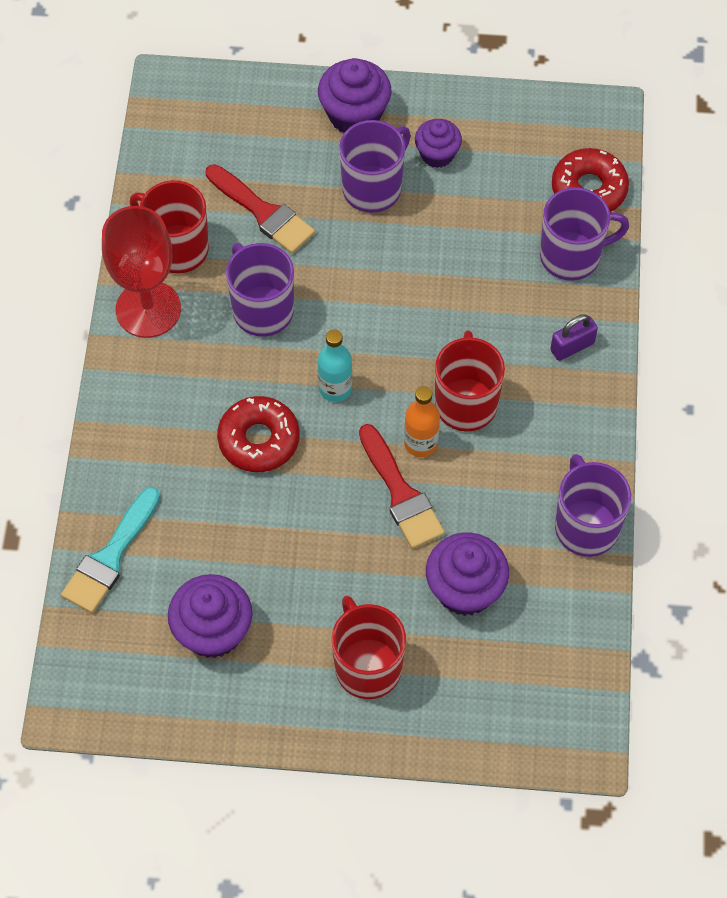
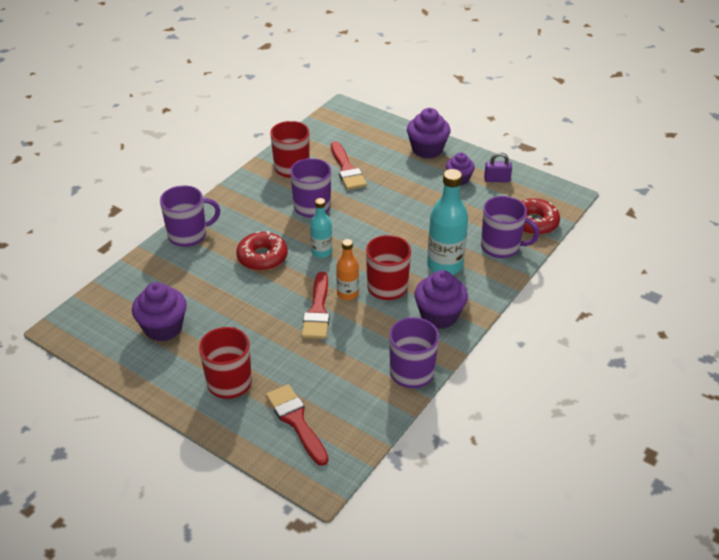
camera: 30 degrees right, 20 degrees down
(110, 556) = (143, 274): turquoise brush -> none
(148, 309) = (255, 185): red goblet -> none
(373, 188) = (413, 180): purple mug -> purple mug (189, 235)
(465, 589) = (316, 370): purple cupcake -> purple cupcake (439, 316)
(494, 678) = (296, 421): none -> red brush
(517, 327) = (445, 265): none -> turquoise bottle
(572, 347) = (470, 286): purple padlock -> purple padlock (497, 179)

